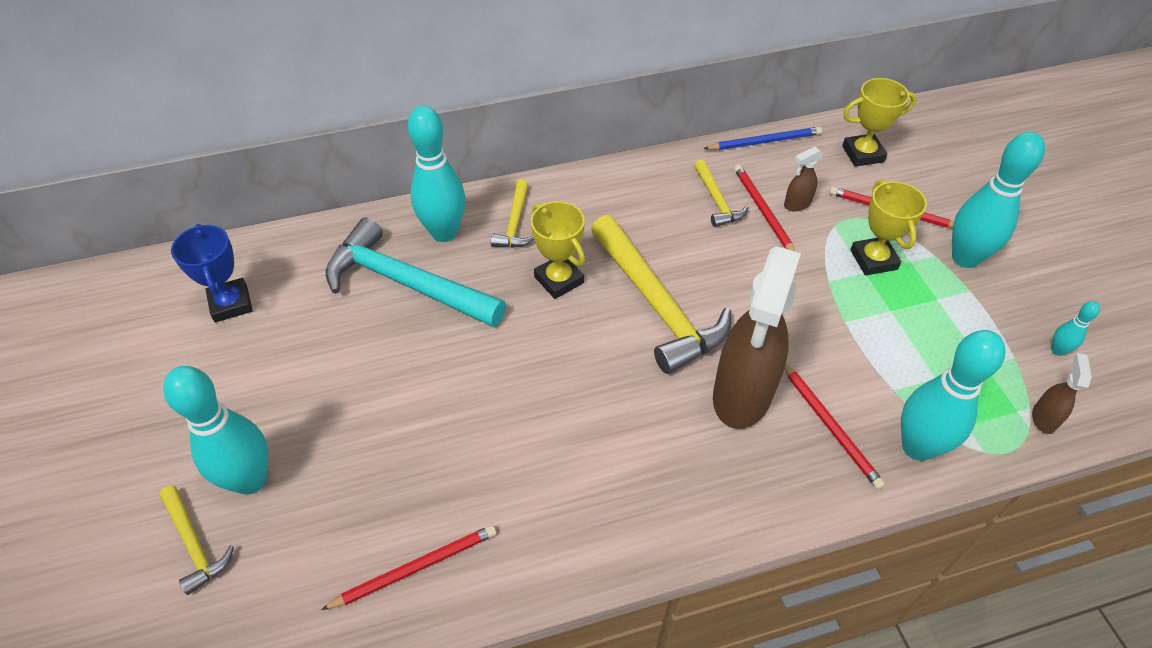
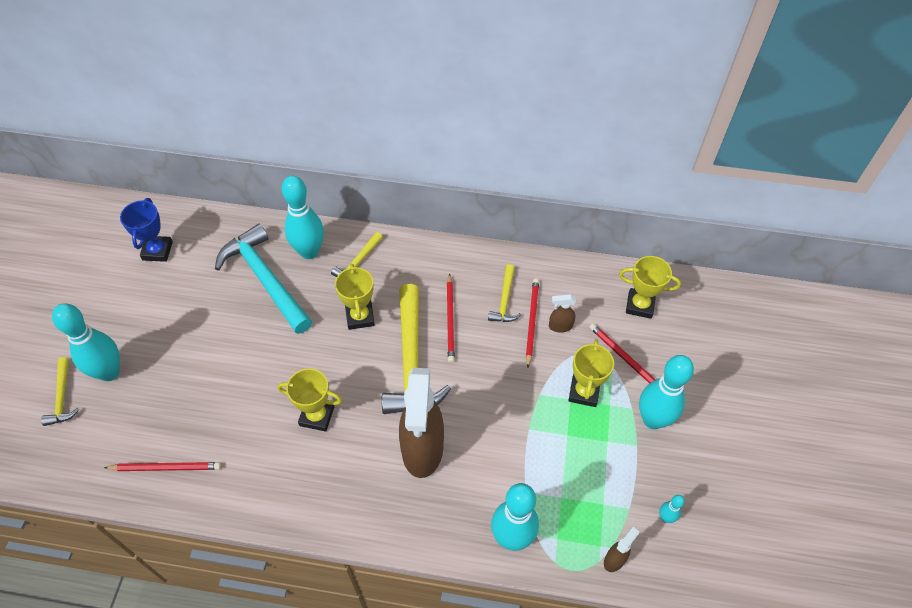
camera: 25 degrees right, 5 degrees up
(583, 413) = (317, 416): none -> yellow trophy
(742, 396) = (422, 450): brown spray bottle -> brown spray bottle turned 45 degrees counterclockwise
(765, 141) = (573, 266): blue pencil -> none
(830, 426) = (464, 496): red pencil -> red pencil (450, 319)

